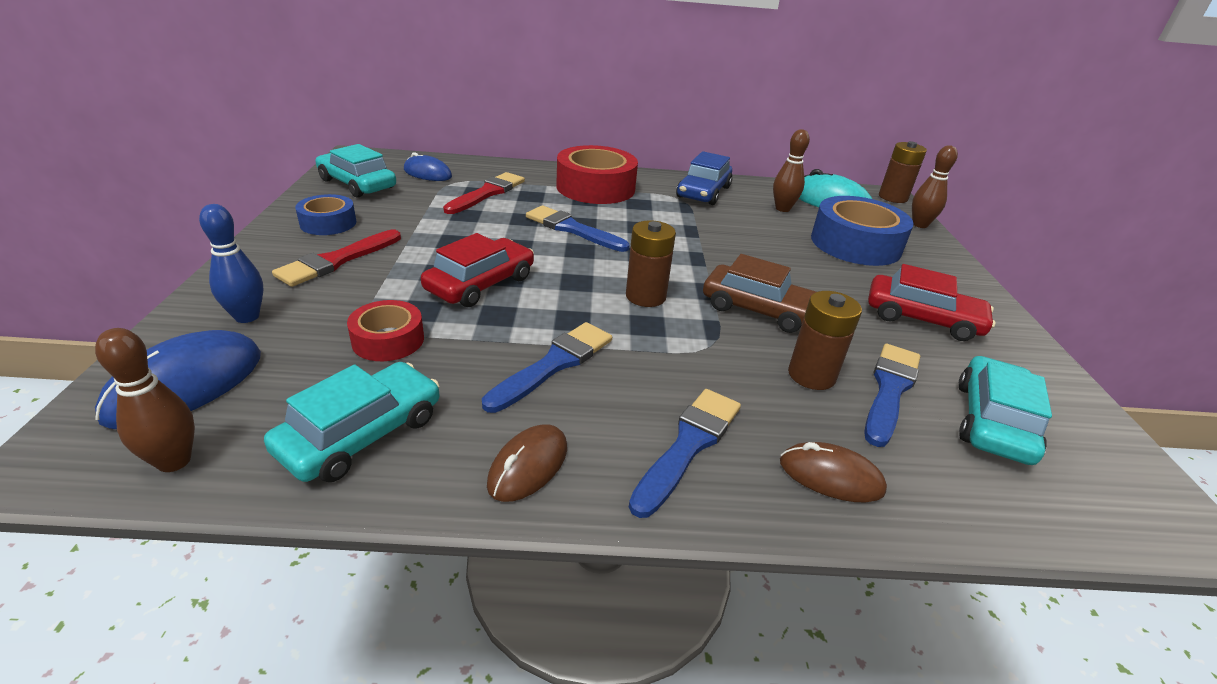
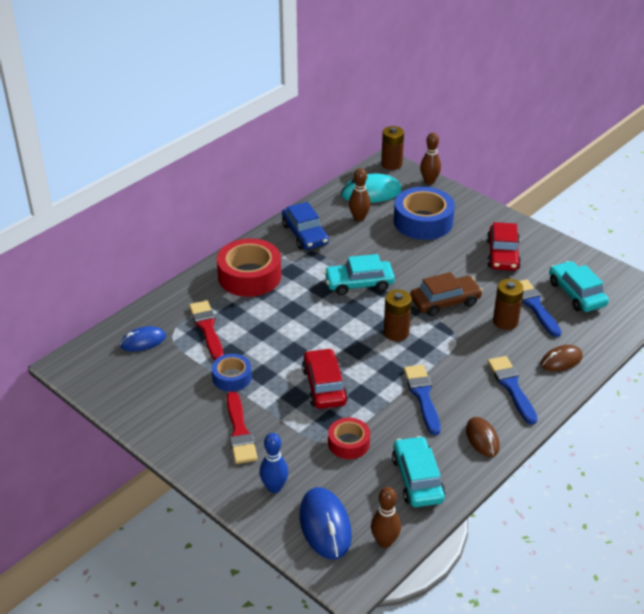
camera: 45 degrees left, 5 degrees up
(328, 223) = (180, 418): blue tape -> blue tape (232, 377)
(357, 184) = (126, 382): turquoise car -> turquoise car (359, 283)
(572, 229) = (296, 318): blue brush -> none
(922, 318) = (502, 255): red car -> red car turned 120 degrees clockwise

